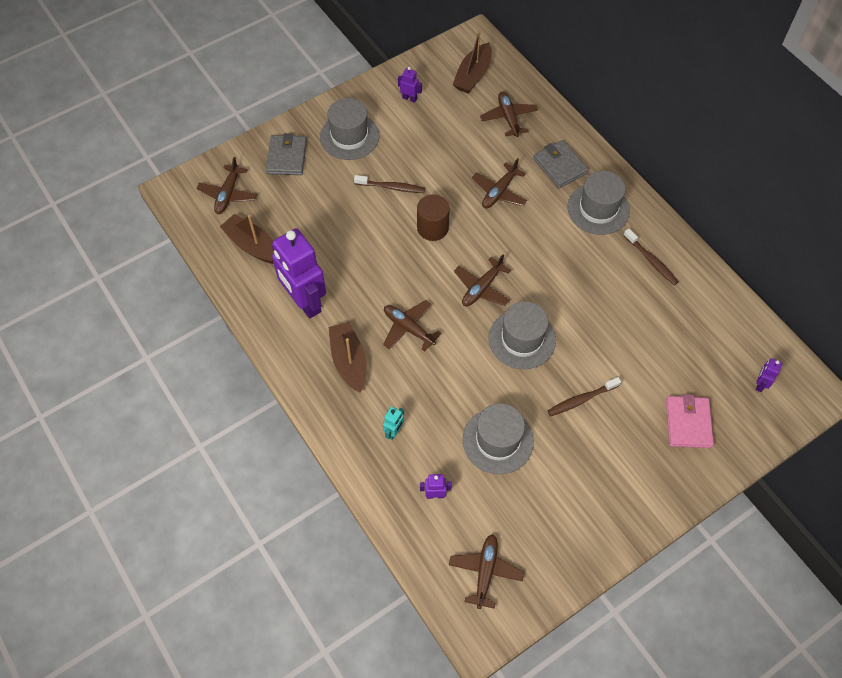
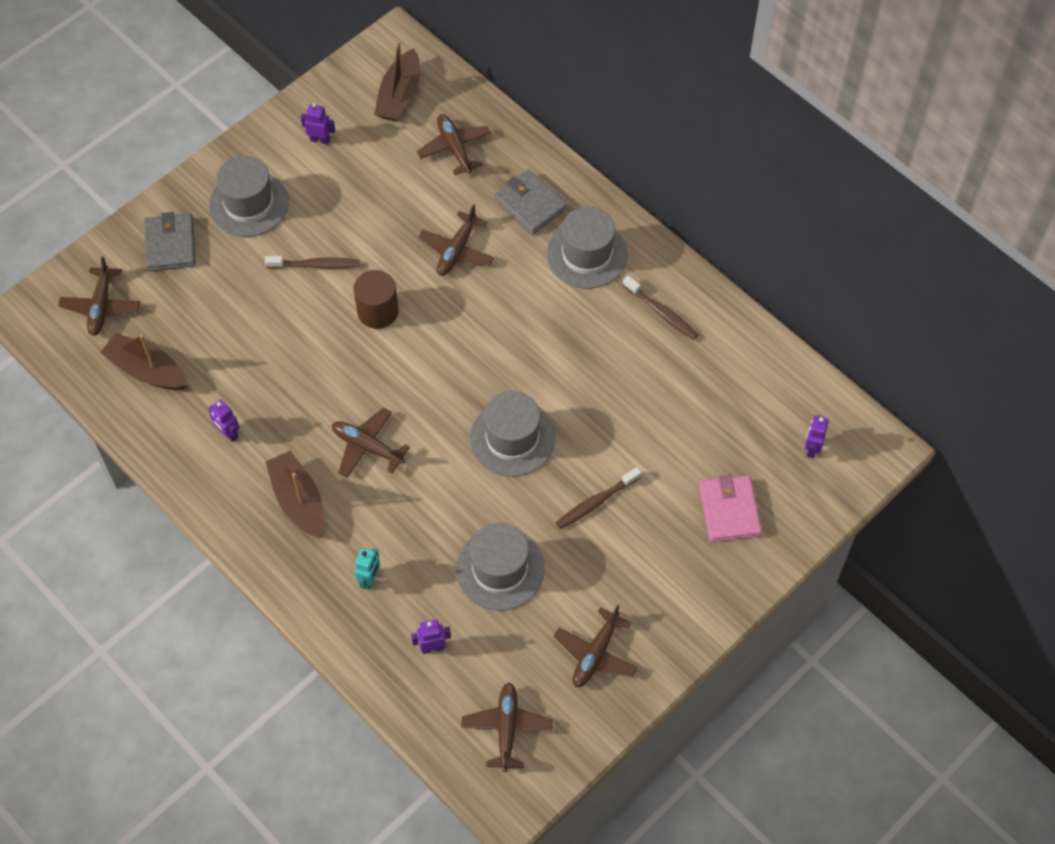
camera: 10 degrees left, 0 degrees up
(304, 302) = (228, 433): purple robot -> purple robot, size x0.41
(482, 288) = (452, 380): brown plane -> brown plane (595, 654)

